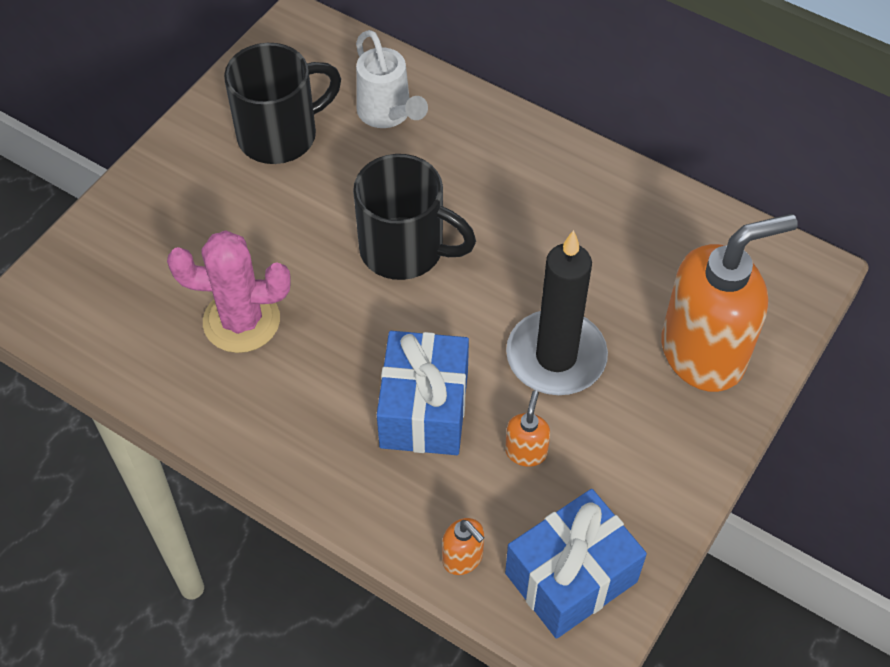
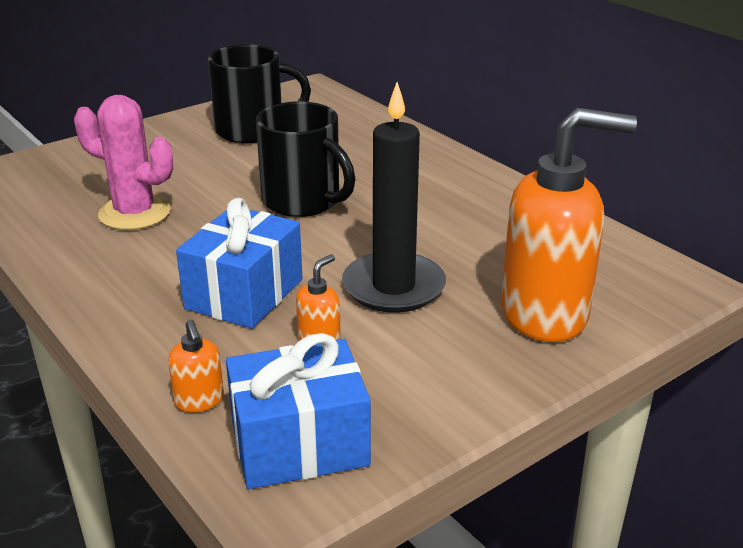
camera: 20 degrees right, 25 degrees down
(388, 115) = (345, 135): white watering can -> none

